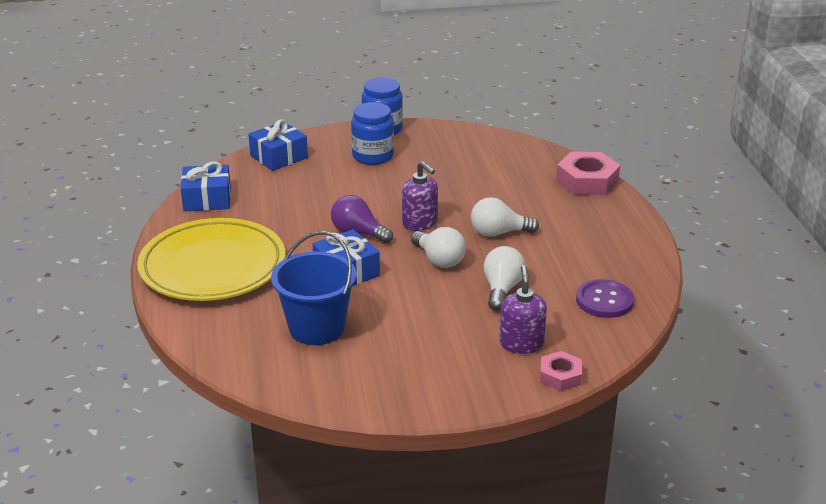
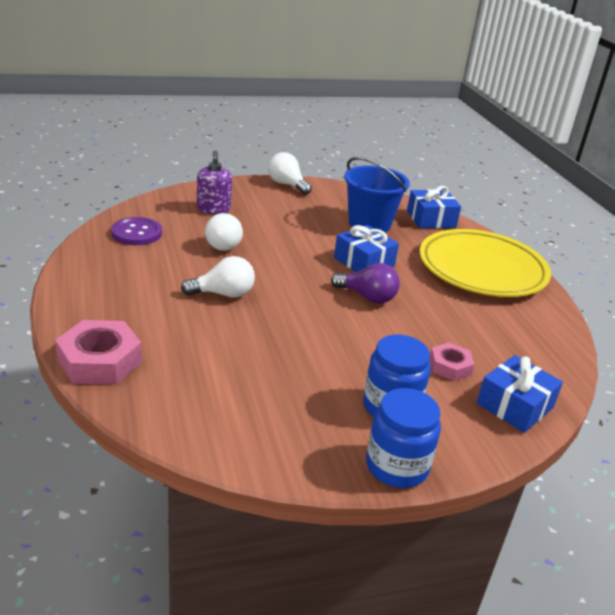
camera: 170 degrees right, 0 degrees up
(207, 199) = (548, 340): blue gift -> blue gift (431, 219)
(420, 223) = (307, 307): purple soap dispenser -> none
(439, 260) = (282, 269): white light bulb -> white light bulb (287, 185)
(560, 376) = (189, 192): pink nut -> pink nut (450, 366)

